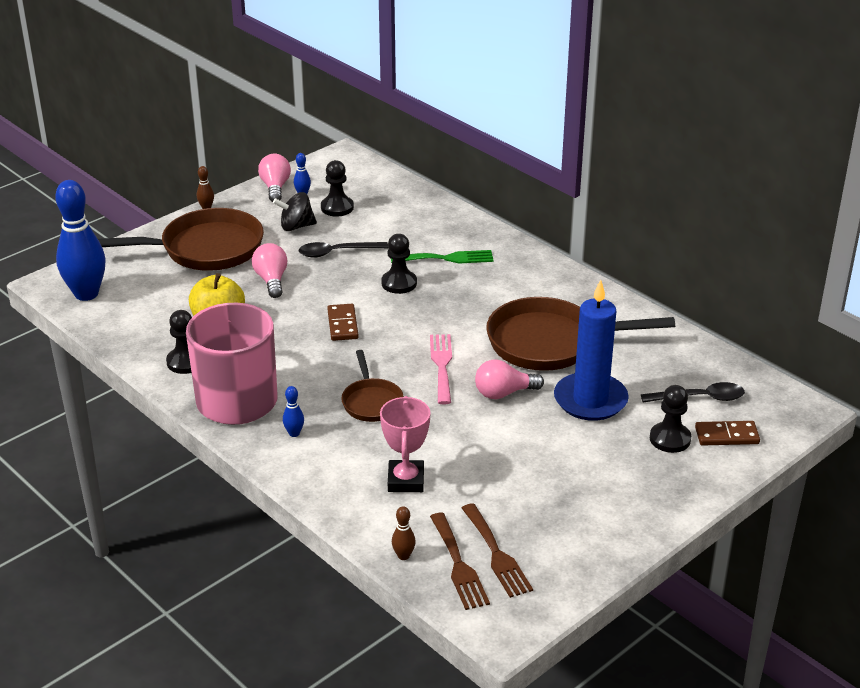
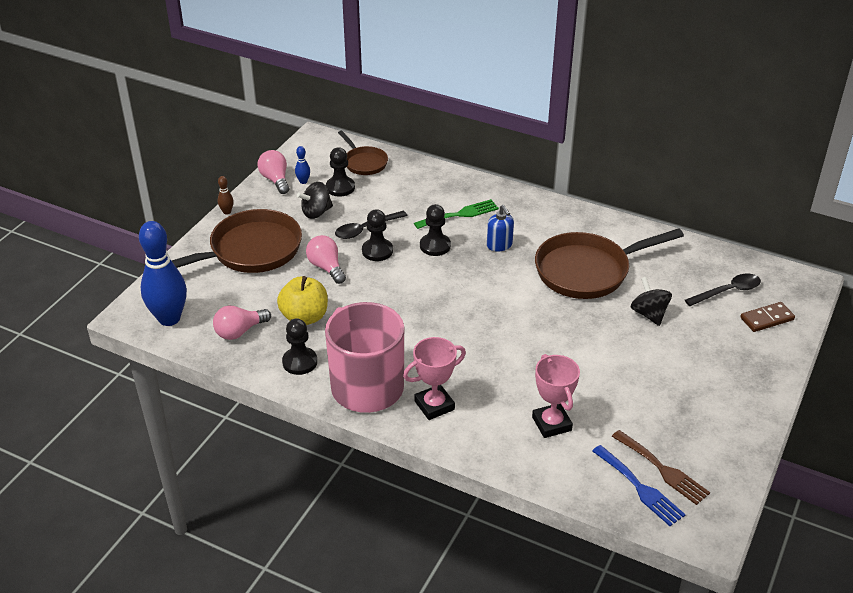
camera: 20 degrees left, 5 degrees up
(294, 433) = (434, 405): blue bowling pin -> pink trophy
(343, 324) = (412, 294): brown domino -> none
(371, 402) = (480, 359): brown pan -> brown pan (364, 162)
(403, 556) = (592, 492): brown bowling pin -> none
(441, 365) = (515, 312): pink fork -> none
(459, 565) = (640, 488): brown fork -> blue fork
(469, 297) = (499, 245): none -> blue soap dispenser
(504, 393) = (579, 325): pink light bulb -> pink light bulb (239, 331)
(590, 400) = (649, 314): blue candle -> black spinning top
(670, 439) = (728, 332): black pawn -> black pawn (377, 251)

